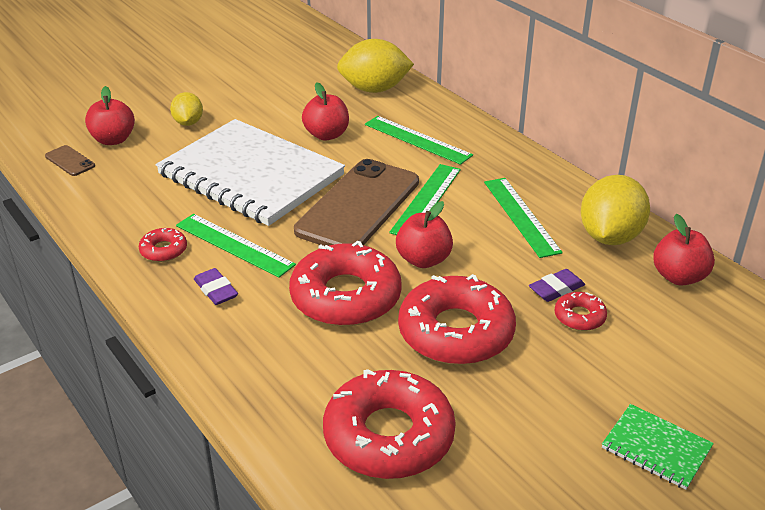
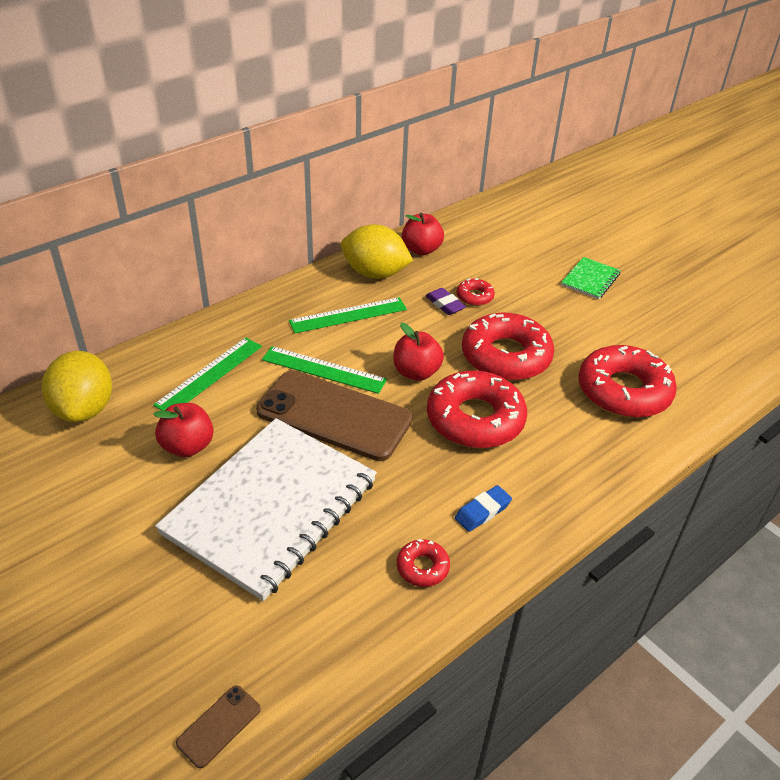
camera: 95 degrees left, 5 degrees up
(113, 140) = (163, 679): red apple -> none
(188, 123) = (130, 591): yellow lemon -> none
(216, 290) = (482, 511): purple eraser -> blue eraser
(234, 245) = (407, 506): green ruler -> none

